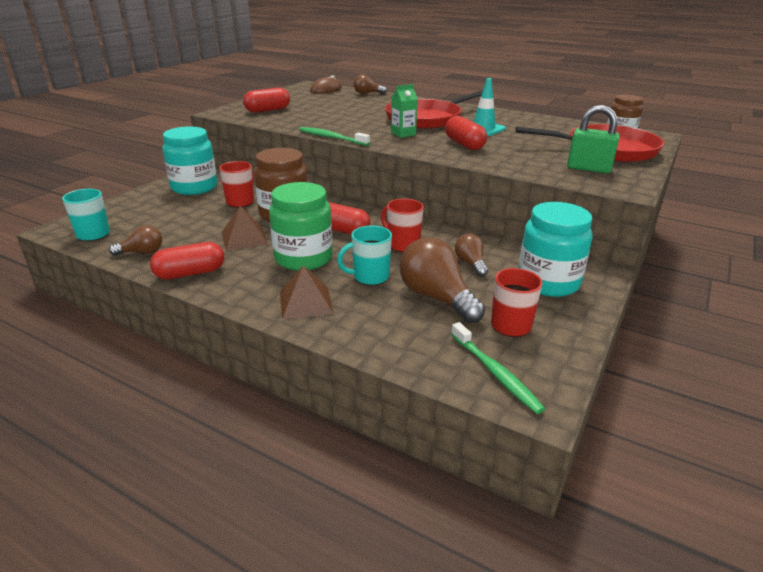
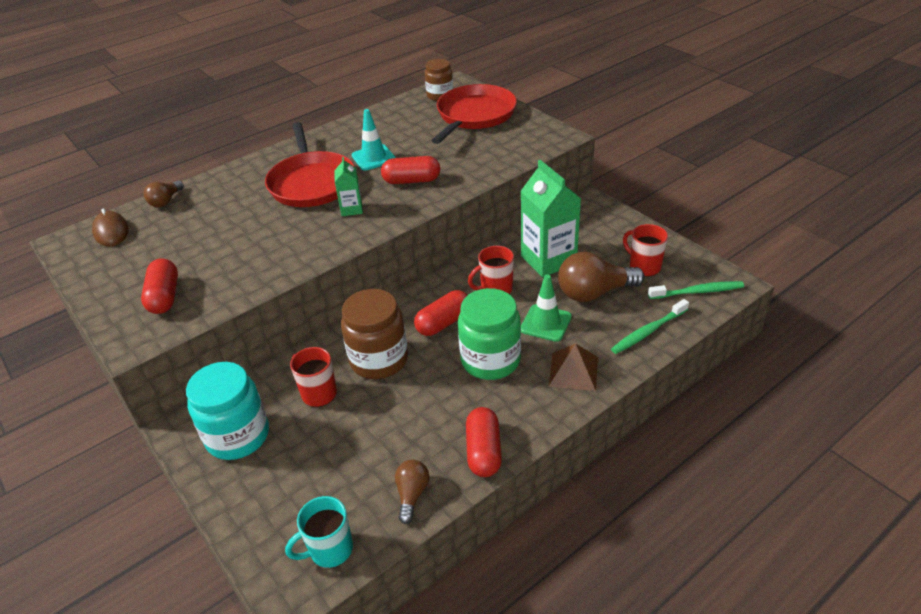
camera: 65 degrees left, 10 degrees up
(244, 238) = (422, 400): brown pyramid -> none
(332, 138) = (328, 260): green toothbrush -> green toothbrush (648, 331)
(370, 277) = (546, 323): turquoise mug -> green traffic cone
(470, 264) = (548, 260): brown light bulb -> green carton
(548, 282) = (593, 230): turquoise jar -> none
(588, 169) = (512, 138): green padlock -> none

